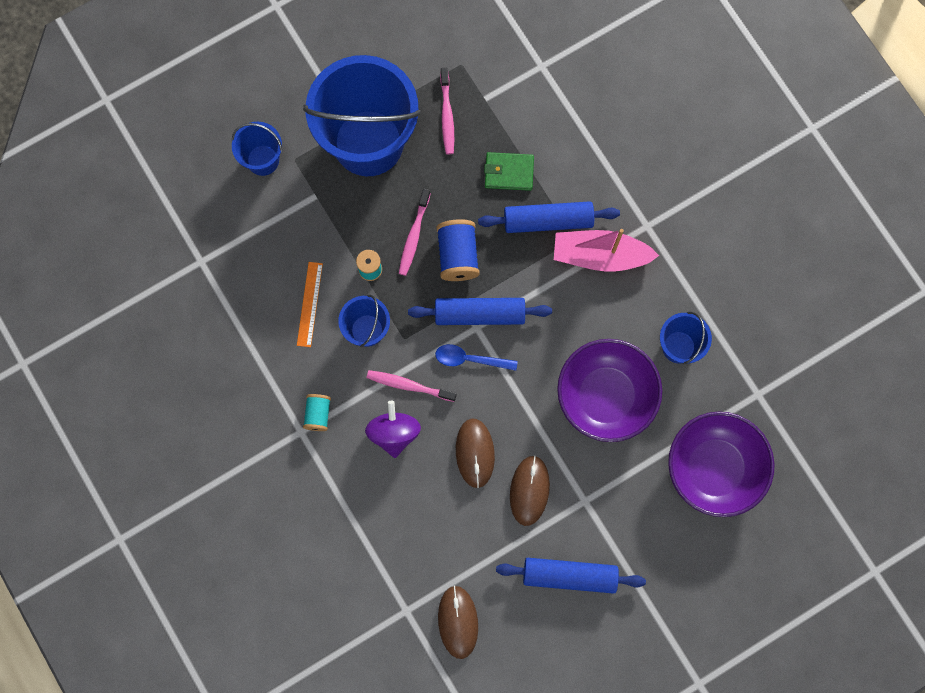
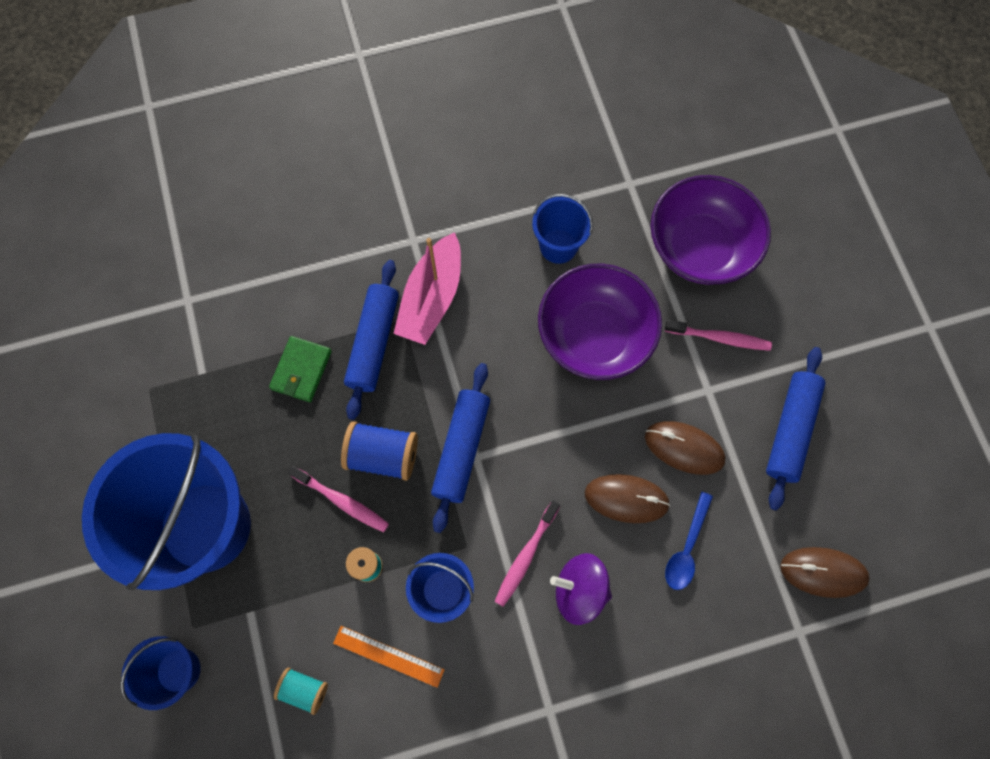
camera: 75 degrees left, 5 degrees down
(318, 414) = (533, 682): turquoise spool -> turquoise spool (304, 690)
(447, 115) = (205, 422): pink toothbrush -> pink toothbrush (719, 338)
(469, 359) = (512, 475): blue spoon -> blue spoon (686, 548)

